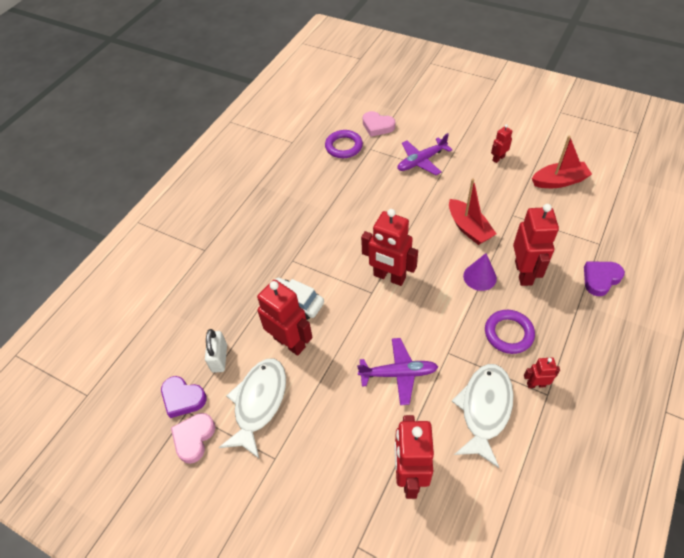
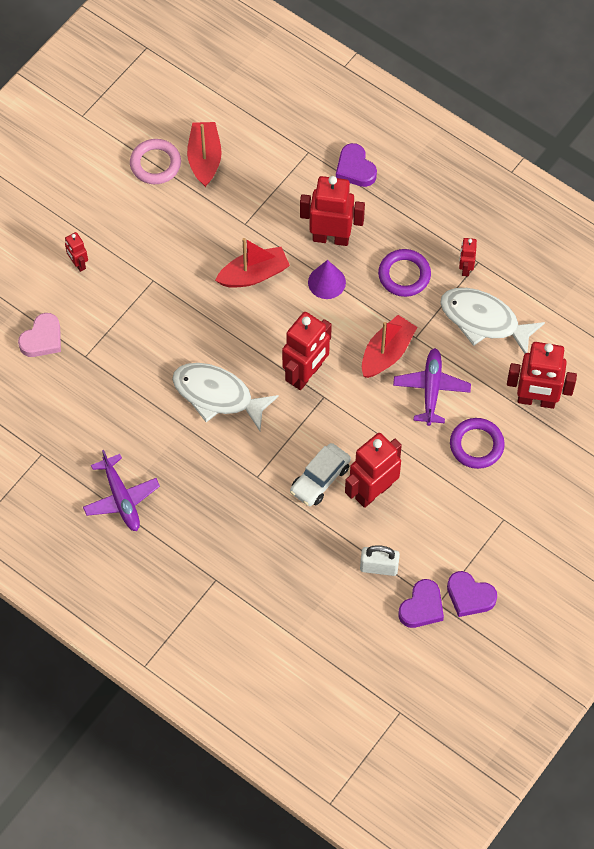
camera: 85 degrees left, 10 degrees up
(194, 438) = (469, 596): pink heart -> purple heart
(259, 402) = (440, 529): white fish -> white fish (217, 395)
(344, 146) = (71, 388): purple ring -> purple ring (476, 445)
(421, 161) = (127, 299): purple plane -> purple plane (121, 498)
(425, 332) = (387, 353): none -> red boat
(498, 158) = (147, 211): red robot -> red robot (78, 263)
(540, 155) = (155, 164): none -> pink ring

